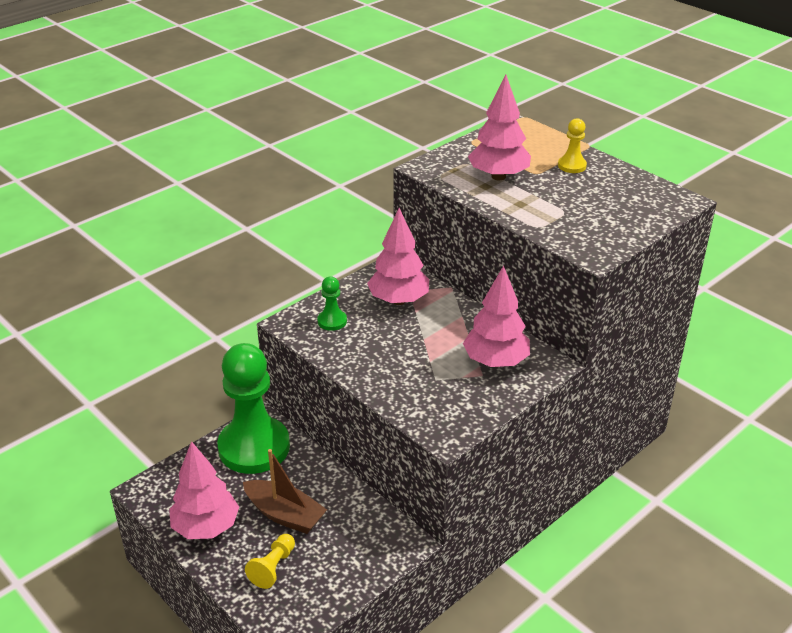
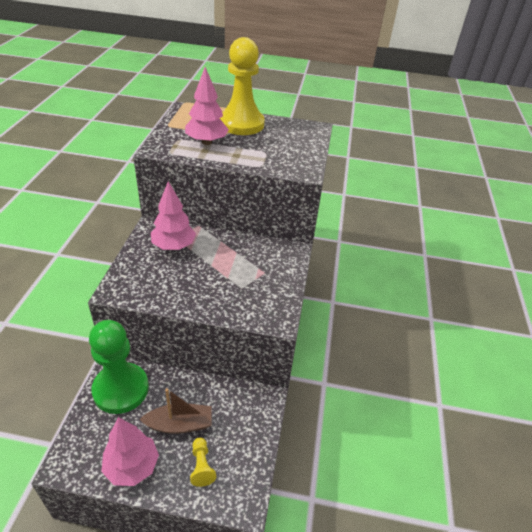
camera: 40 degrees left, 5 degrees up
(332, 321) = (142, 278): green pawn -> none
(496, 362) = (265, 261): pink tree -> none
(572, 166) = (241, 124): yellow pawn -> yellow pawn, size x2.43

